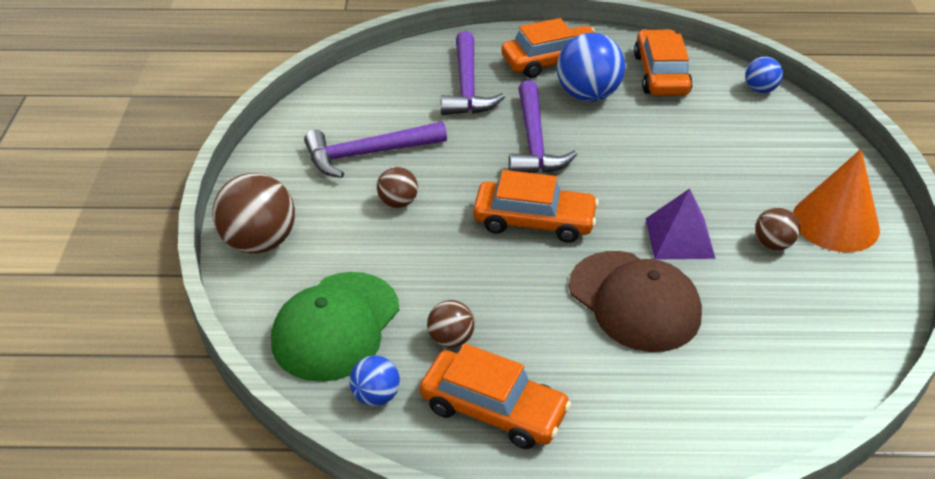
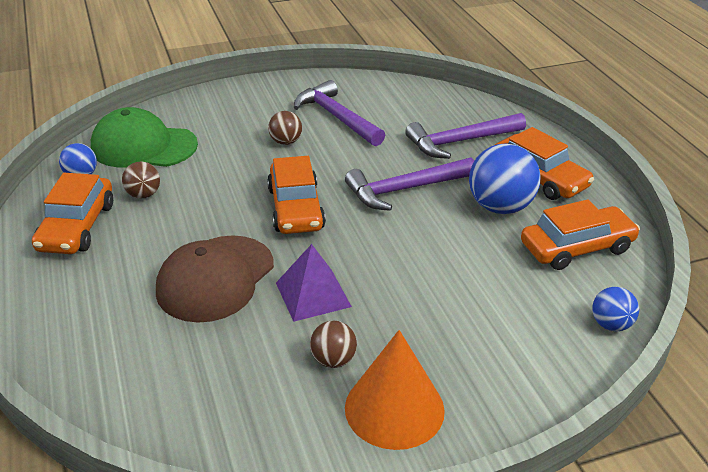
camera: 70 degrees right, 5 degrees down
(259, 242) = (216, 100): brown ball -> none

